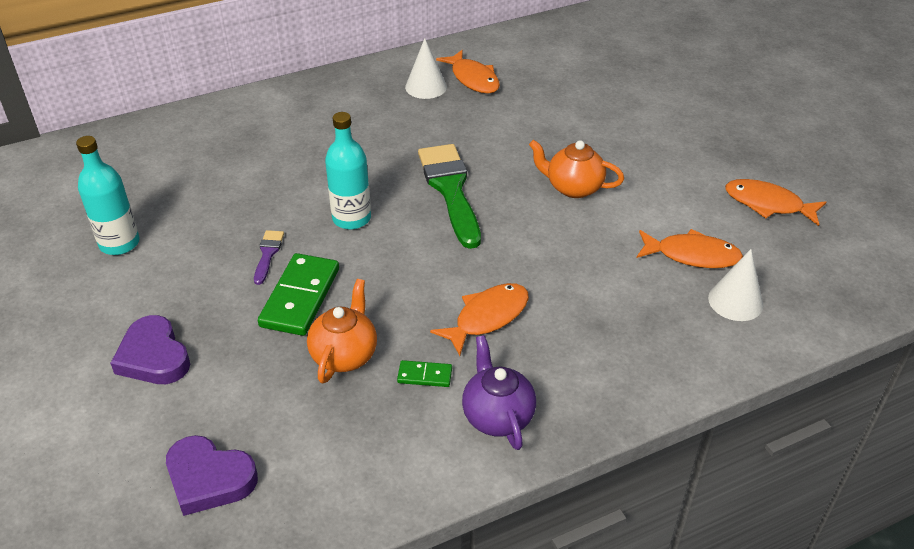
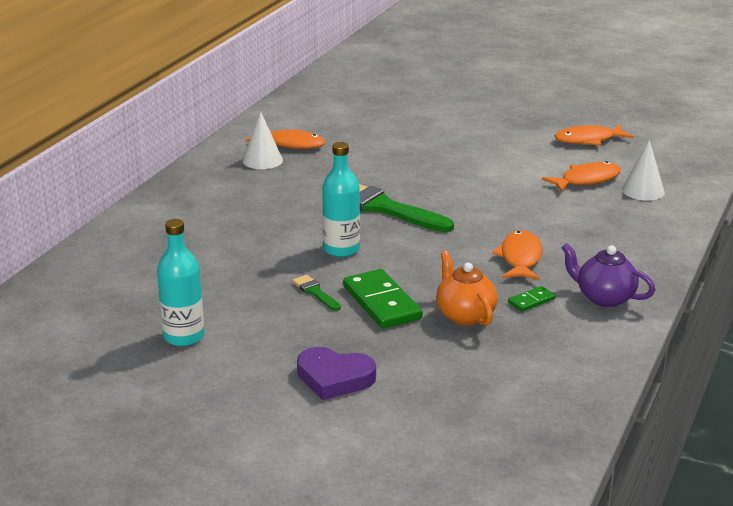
camera: 40 degrees left, 15 degrees down
(209, 479) = (488, 410): purple heart -> none
(268, 254) = (315, 292): purple brush -> green brush
(573, 187) = (462, 176): orange teapot -> none

